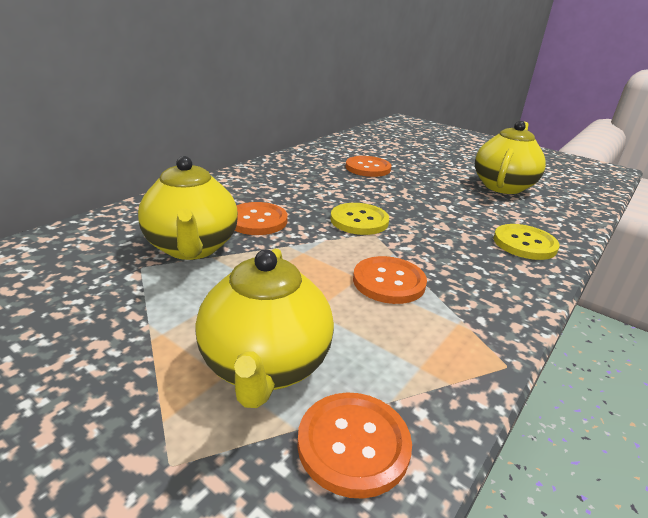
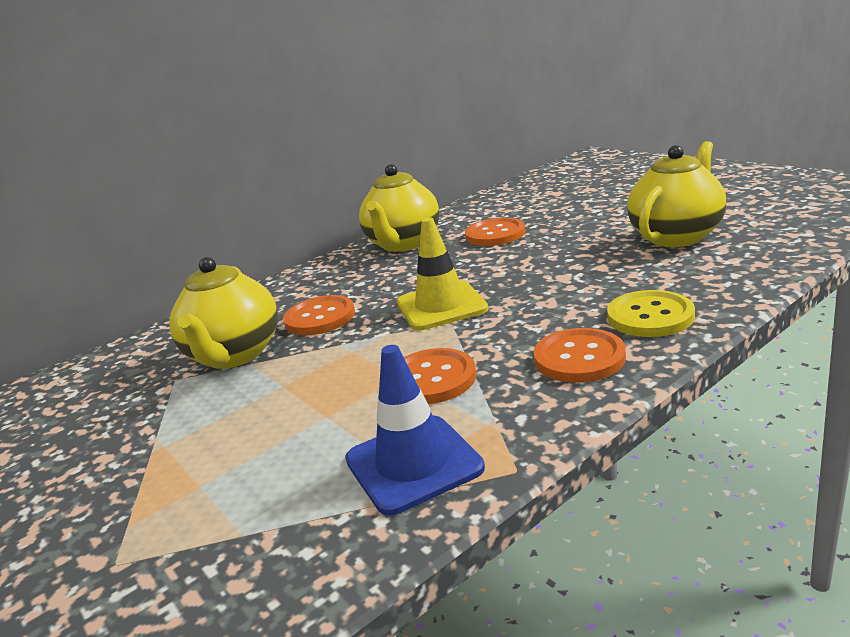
camera: 20 degrees right, 5 degrees down
(265, 367) = (244, 476): yellow teapot -> yellow teapot (403, 244)
(353, 444) = (289, 550): orange button -> orange button (579, 358)
(359, 221) = (441, 306): yellow button -> yellow traffic cone
(419, 358) = (413, 464): none -> blue traffic cone

